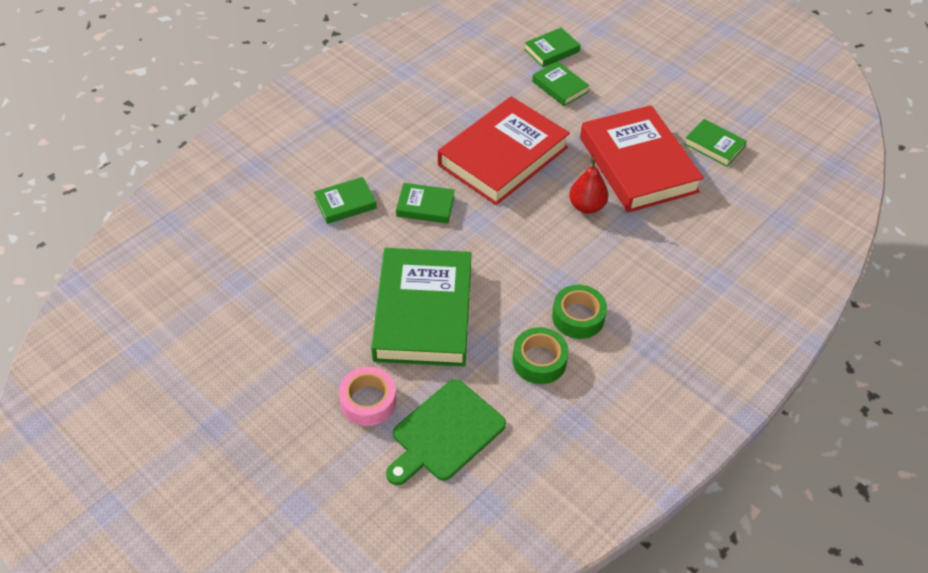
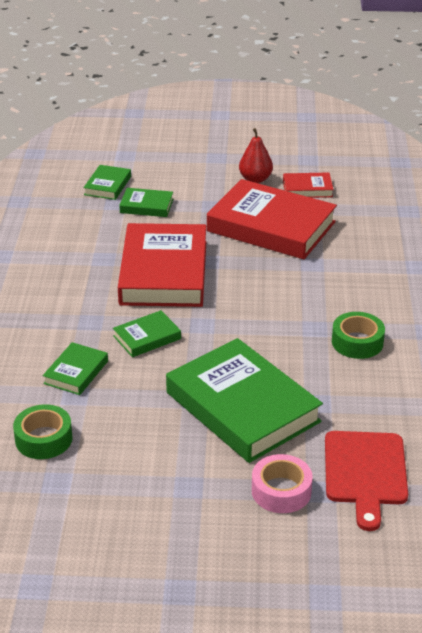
camera: 40 degrees left, 15 degrees down
(445, 433) = (365, 472): green cutting board -> red cutting board
(539, 361) = (368, 385): green tape -> green tape (43, 439)
(586, 206) = (270, 271): red pear -> red pear (255, 179)
(714, 145) = (307, 189): green book -> red book

